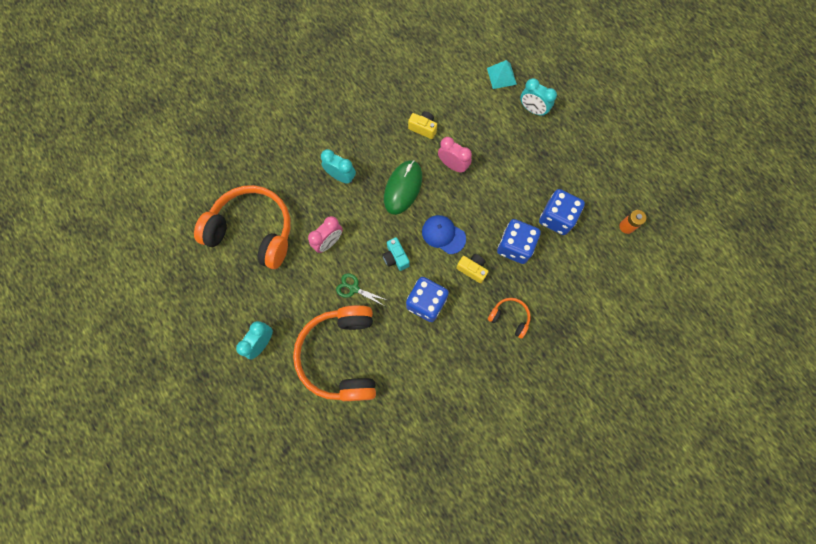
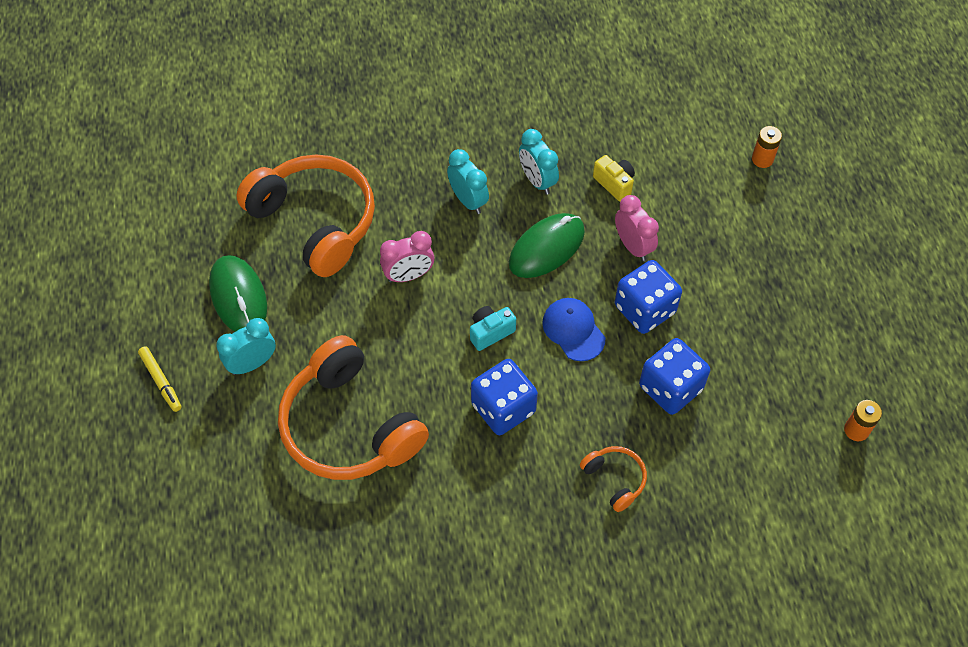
camera: 25 degrees right, 15 degrees down
(210, 380) = (161, 381): none -> yellow marker
(230, 303) = (238, 297): none -> green mouse
(341, 355) = (349, 426): orange headphones -> orange headphones turned 60 degrees counterclockwise
(354, 288) = (412, 347): green scissors -> none
(395, 257) = (490, 332): turquoise camera -> turquoise camera turned 60 degrees clockwise
(472, 269) = (592, 392): yellow camera -> none
(501, 76) = (762, 159): turquoise pyramid -> orange battery
(532, 109) = (787, 219): turquoise clock -> turquoise clock (537, 181)
(556, 218) = (752, 375): blue dice -> blue dice (645, 309)

